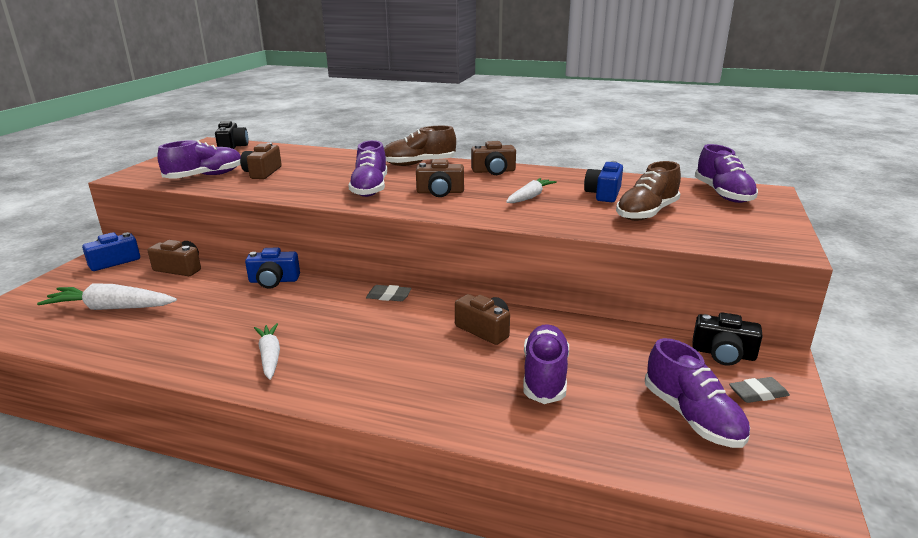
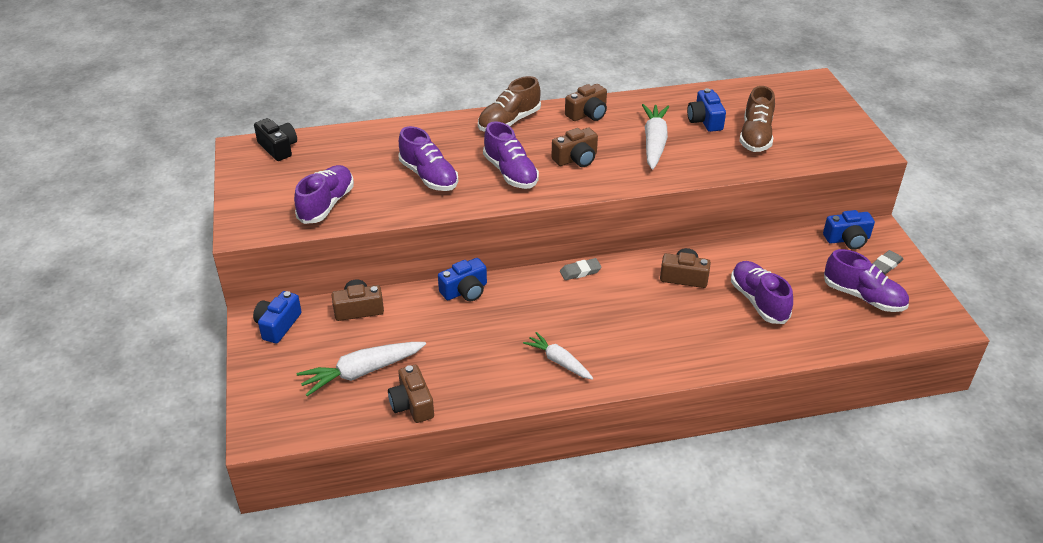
camera: 30 degrees left, 15 degrees up
(262, 172) = (376, 181): brown camera -> brown camera (412, 404)
(530, 197) = (654, 143): white carrot -> white carrot, size x1.54
(723, 194) = (788, 94): purple shoe -> purple shoe (429, 176)
(723, 354) = (847, 239): black camera -> blue camera

